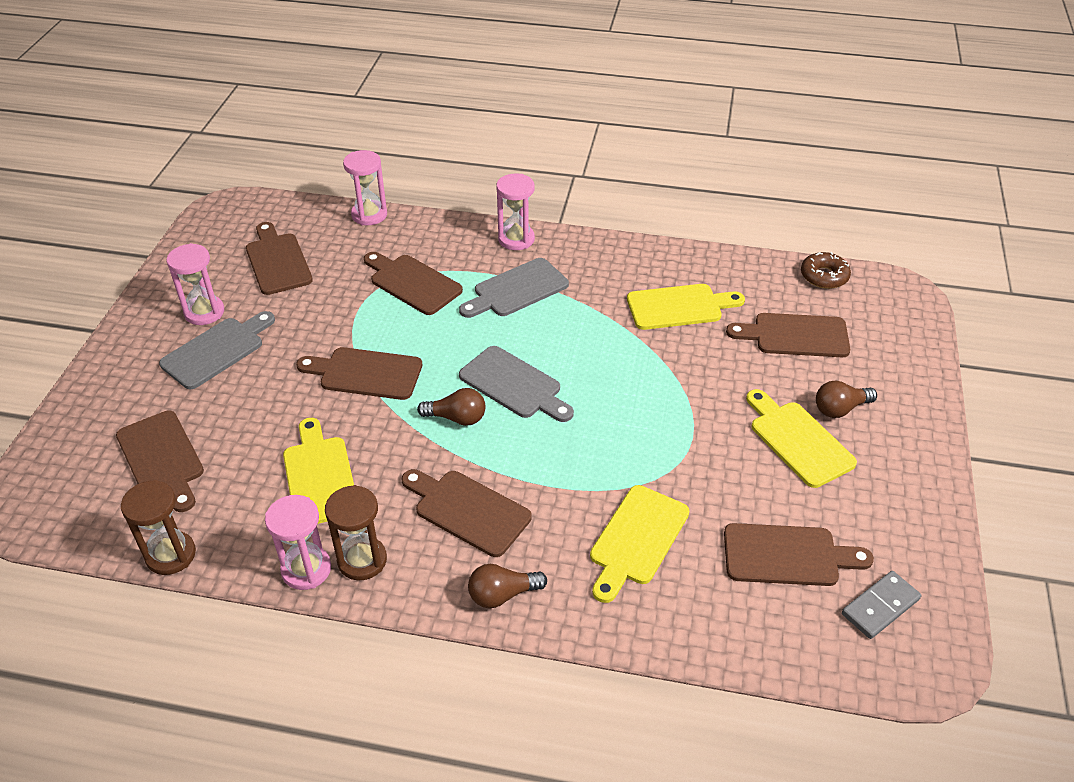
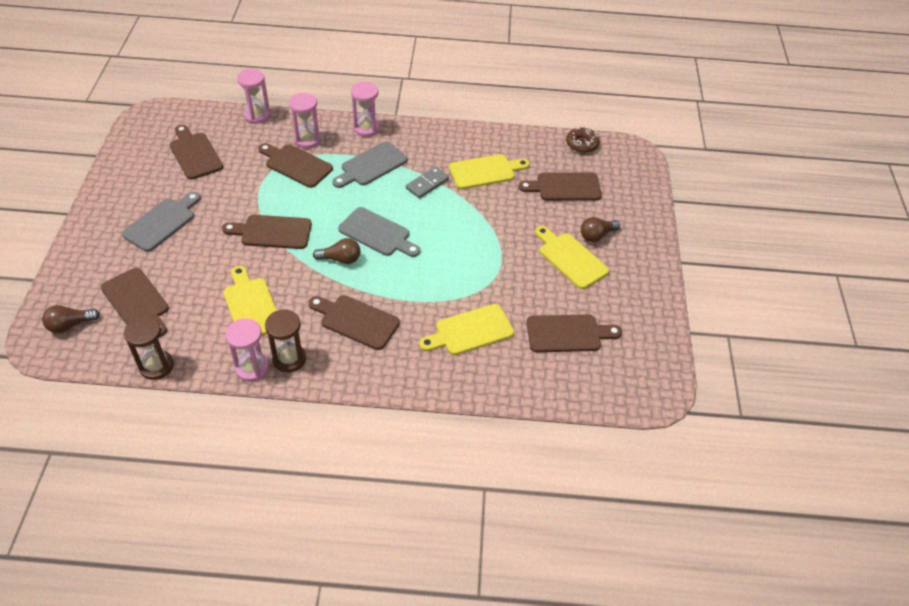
camera: 10 degrees left, 5 degrees up
(204, 312) = (147, 195): pink hourglass -> pink hourglass (307, 140)
(502, 595) = (386, 373): brown light bulb -> brown light bulb (70, 325)
(636, 539) = (470, 331): yellow cutting board -> yellow cutting board turned 45 degrees clockwise
(880, 606) = (627, 361): grey domino -> grey domino (427, 184)

